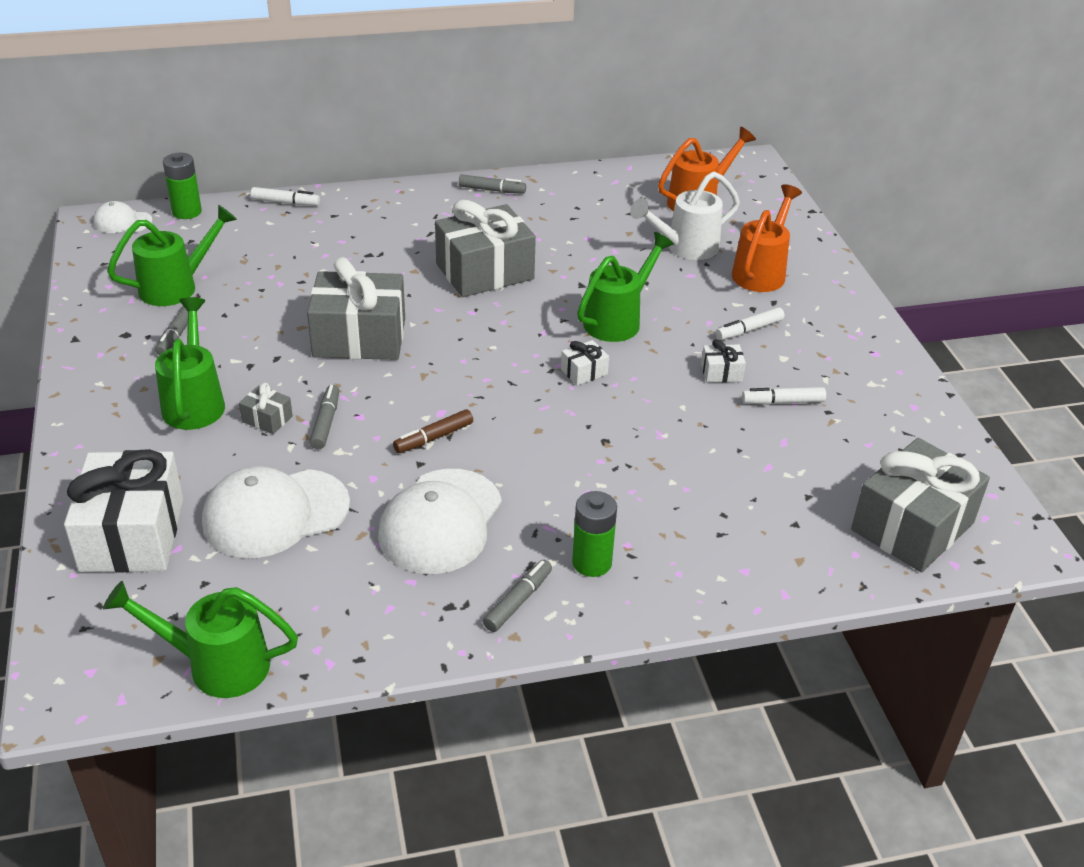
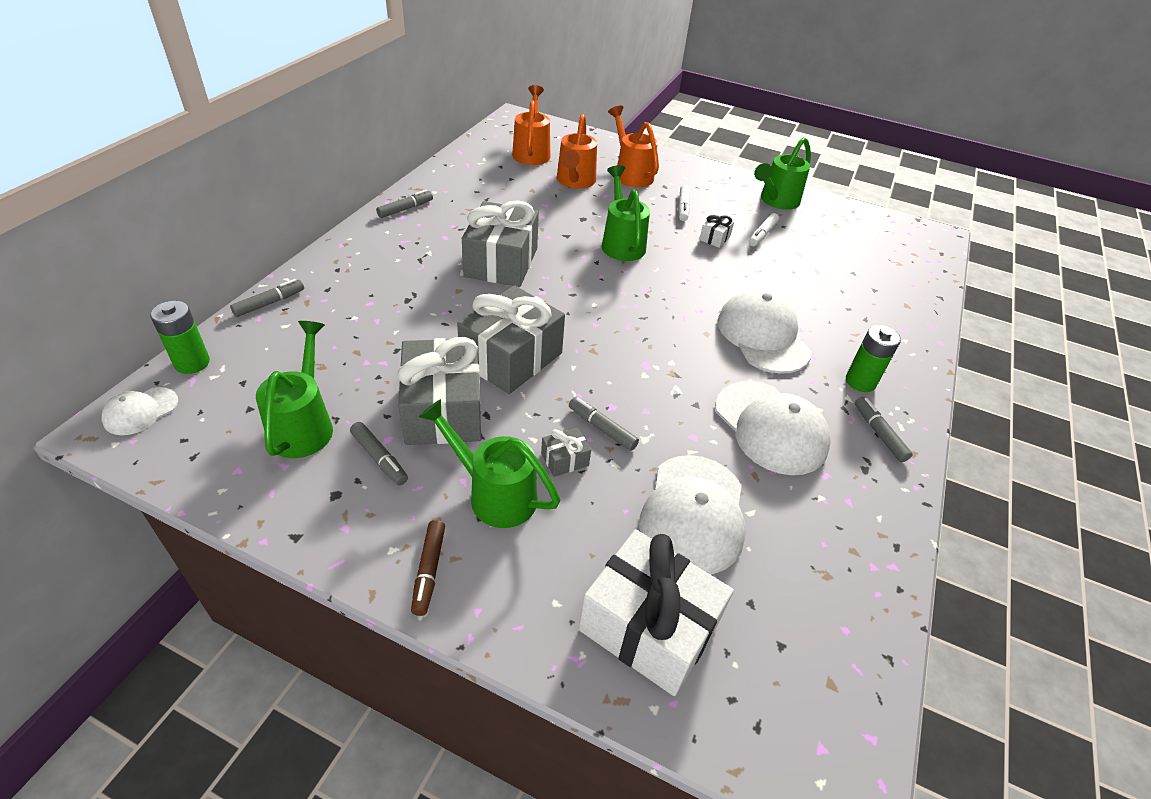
camera: 55 degrees left, 5 degrees up
(217, 665) = (861, 642): green watering can -> green watering can (776, 201)
(285, 202) = (270, 303): white marker -> grey marker
(433, 438) = (672, 383): brown marker -> brown marker (429, 571)
(583, 468) = (763, 336): none -> white cap
(584, 372) = (662, 283): white gift -> none
(685, 247) = (575, 182): white watering can -> orange watering can
(912, 526) = (902, 256): grey gift -> grey gift (443, 410)

